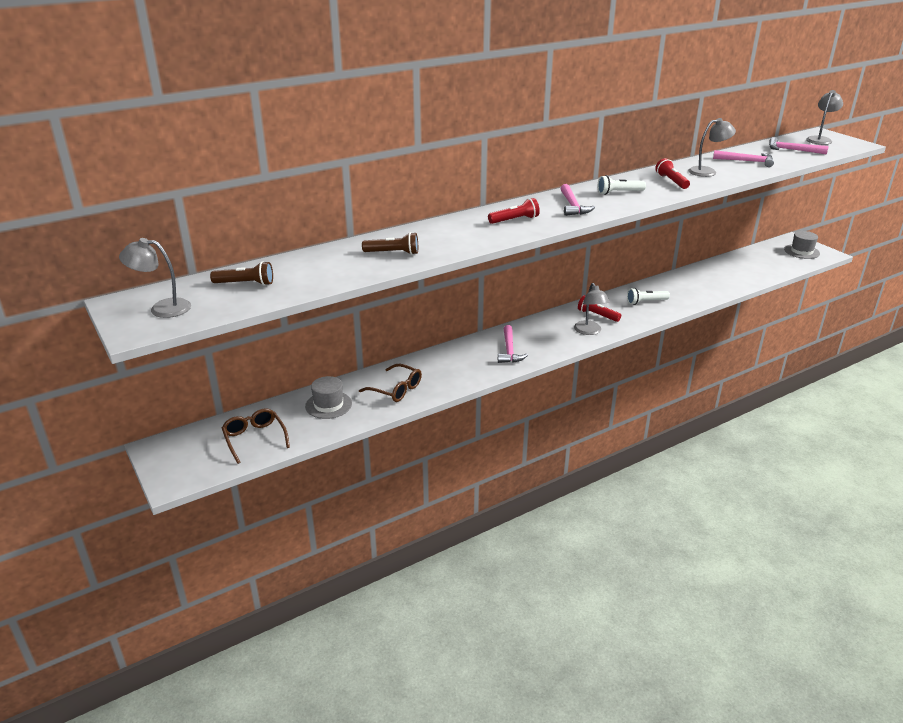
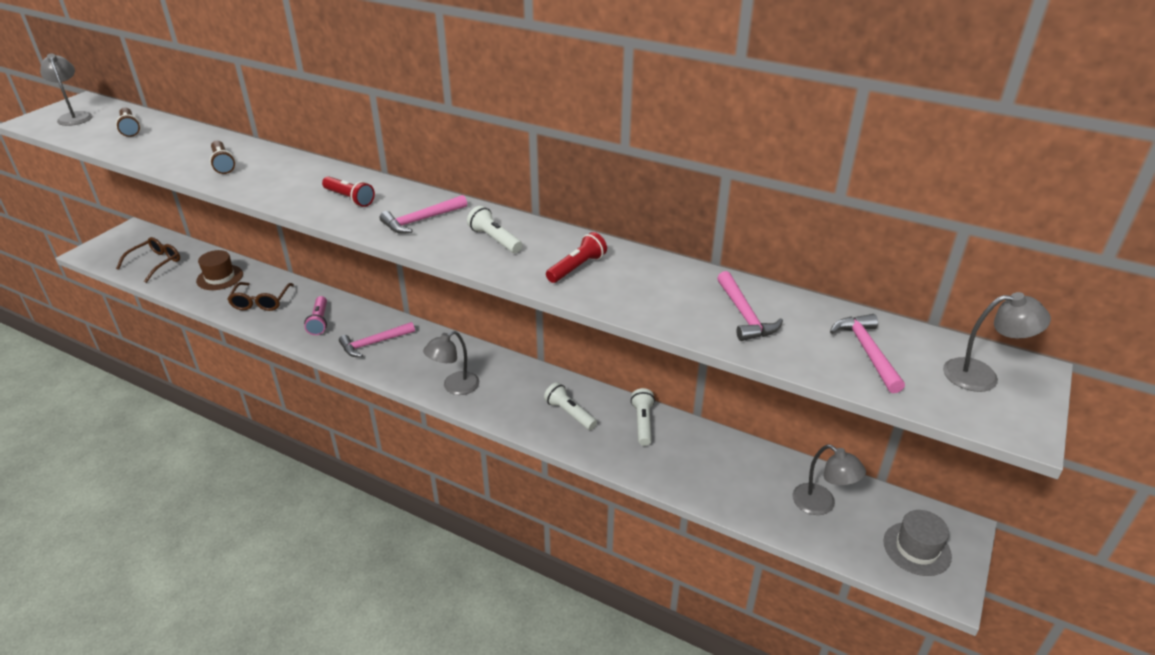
camera: 60 degrees right, 5 degrees up
(328, 405) = (220, 277): grey hat -> brown hat
(456, 367) = (319, 321): none -> pink flashlight
(597, 315) = (500, 382): red flashlight -> none
(670, 284) = (643, 423): none -> white flashlight
(707, 171) = (653, 288): grey lamp -> grey lamp (821, 504)

